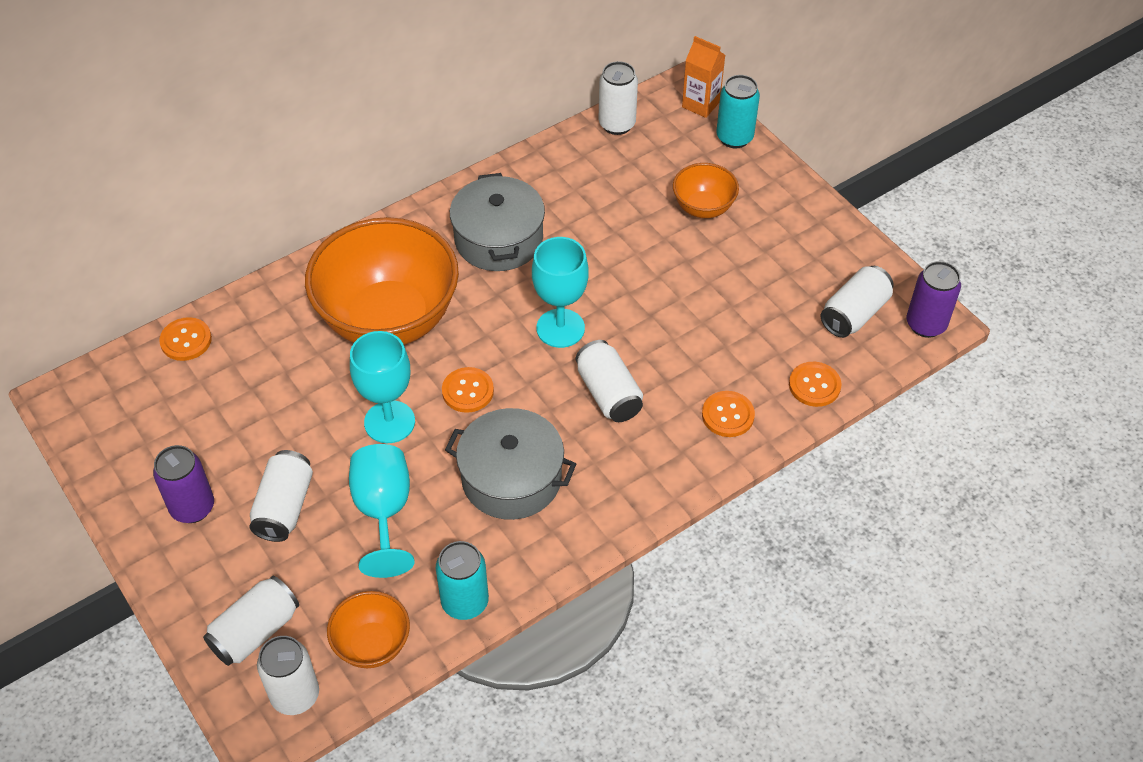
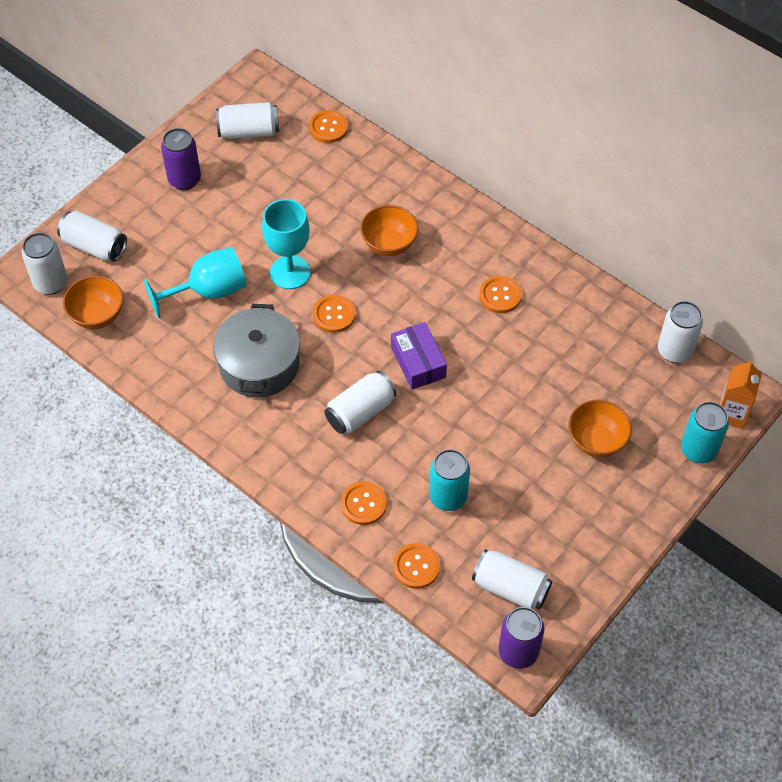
camera: 75 degrees right, 5 degrees up
(284, 507) = (198, 231): white can -> white can (249, 131)
(389, 319) = (389, 244): orange bowl -> orange bowl, size x0.47
(465, 602) = (143, 362): turquoise can -> turquoise can (448, 497)
(499, 239) = (500, 295): grey pot -> orange button
(560, 328) = (418, 362): turquoise goblet -> purple box

